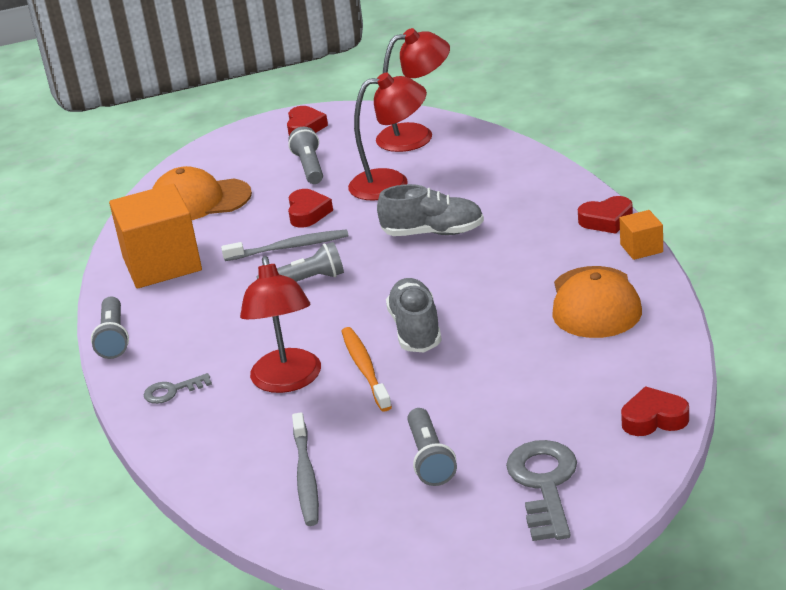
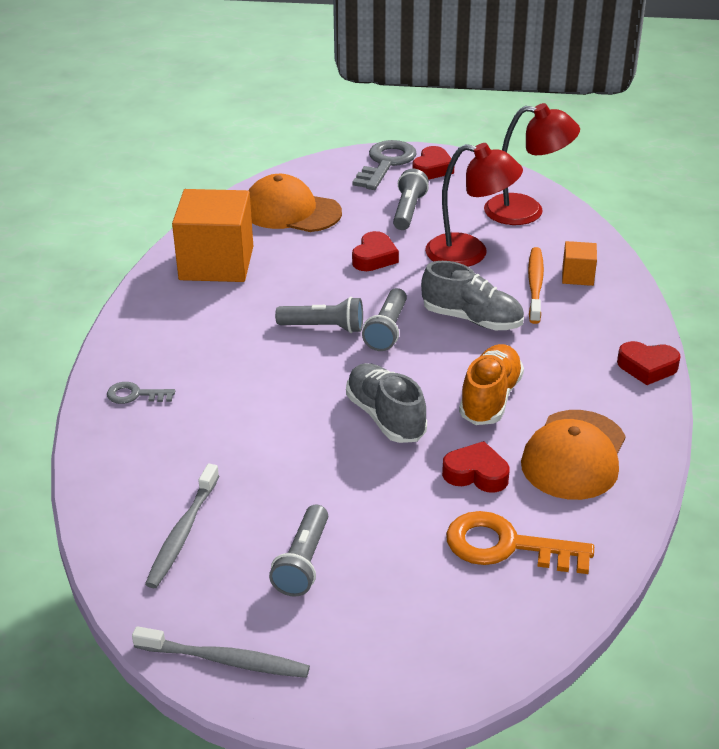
camera: 20 degrees right, 5 degrees up
(113, 338) = (126, 322): grey flashlight -> grey flashlight (387, 330)
(288, 381) = (237, 425): red lamp -> none
(289, 247) = (334, 287): grey toothbrush -> grey toothbrush (225, 660)
(365, 369) = (312, 440): orange toothbrush -> orange toothbrush (535, 285)
(415, 330) = (385, 417): grey shoe -> grey shoe turned 45 degrees counterclockwise
(494, 286) = (490, 398): none -> orange shoe
(544, 484) = (388, 639): grey key -> grey key (386, 163)
(589, 385) = (507, 546): none -> orange key
(641, 248) = (661, 411): orange cube -> orange cube (577, 276)
(654, 419) = (544, 612): red heart -> red heart (476, 474)

